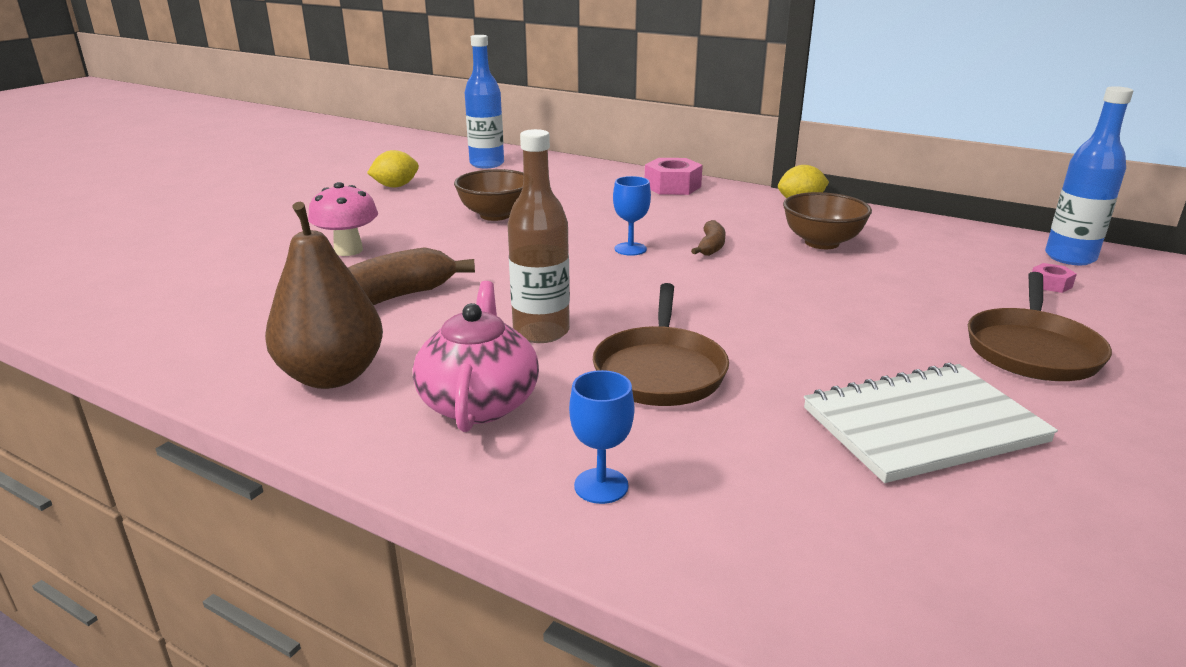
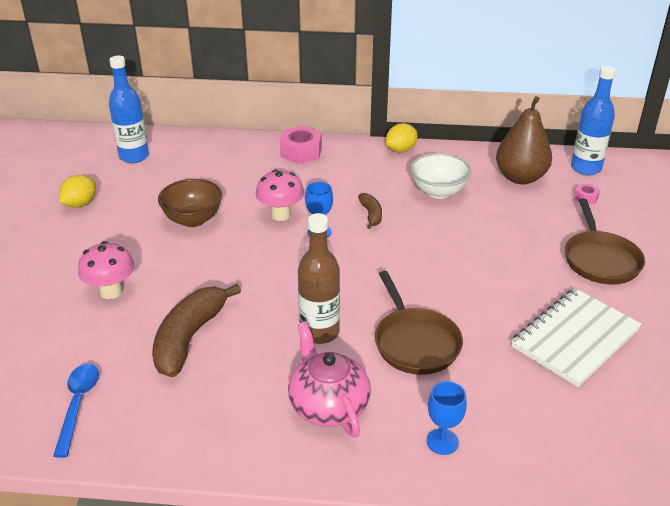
camera: 25 degrees left, 10 degrees up
(205, 328) = (78, 405): none -> blue spoon
(332, 376) = (215, 416): brown pear -> brown pear (520, 177)
(598, 228) = (281, 215): none -> pink mushroom
(821, 243) = (438, 192): brown bowl -> white bowl

